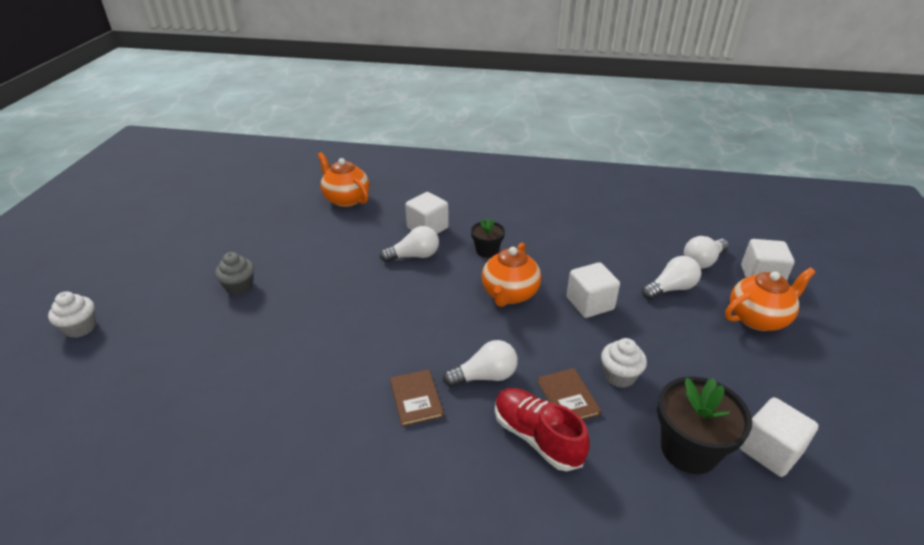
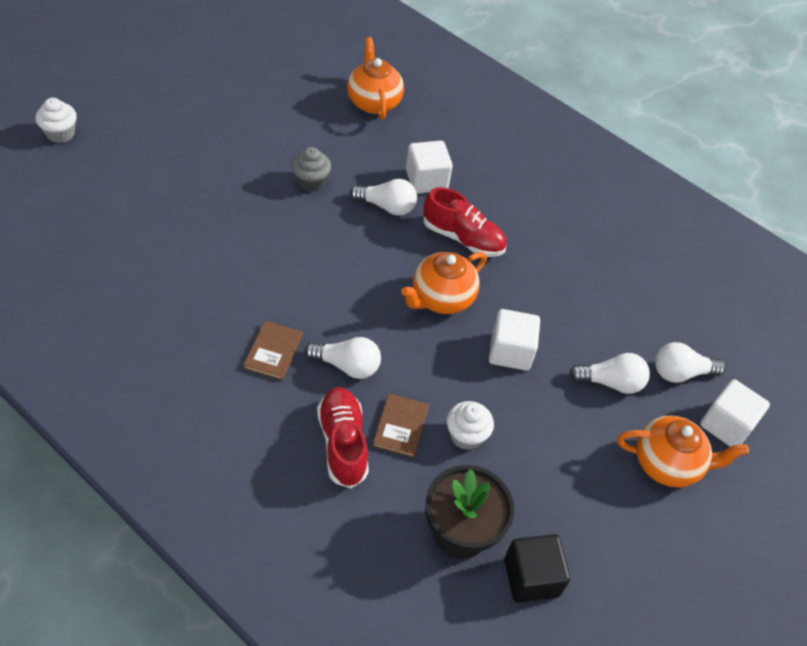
camera: 25 degrees right, 15 degrees up
(239, 287) = (207, 158): grey cupcake -> grey cupcake (311, 181)
(487, 251) = (463, 238): black flower pot -> red shoe
(769, 451) = (531, 577): white cube -> black cube

